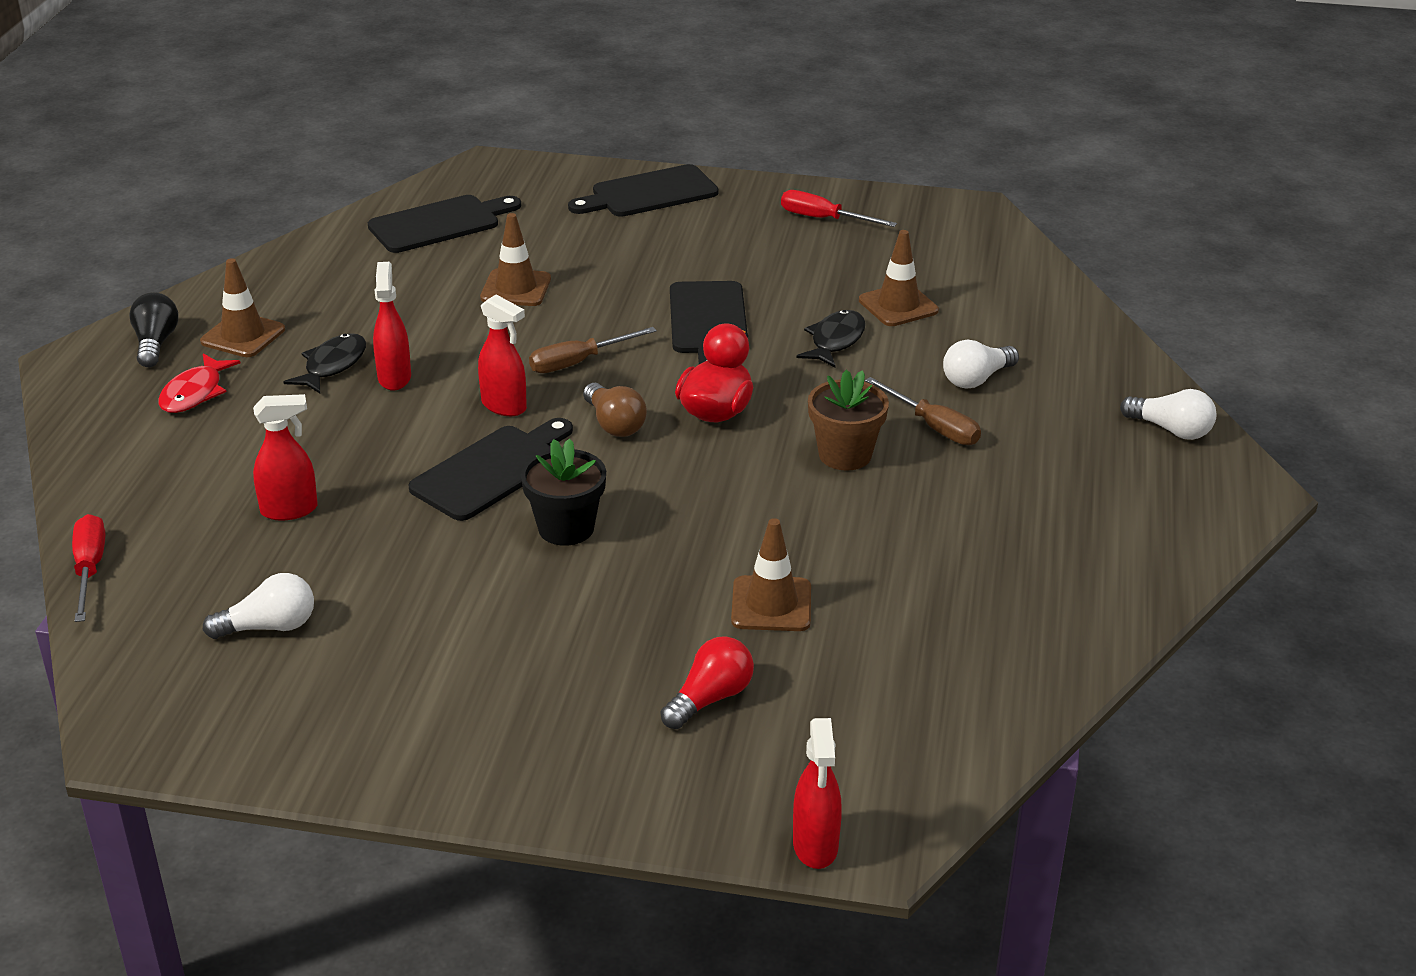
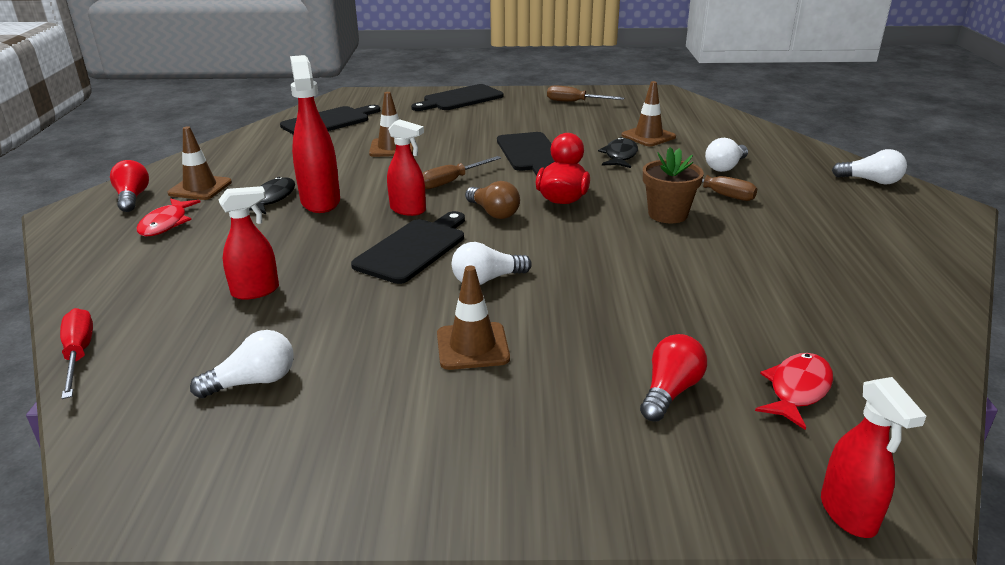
camera: 10 degrees left, 5 degrees down
(155, 343) = (132, 198): black light bulb -> red light bulb
(394, 377) = (320, 201): red spray bottle -> red spray bottle, size x1.58
(566, 528) = (487, 280): black flower pot -> white light bulb
(771, 604) = (676, 313): brown traffic cone -> brown traffic cone (472, 346)
(823, 219) = (575, 102): red screwdriver -> brown screwdriver
(852, 716) = (797, 390): none -> red fish

